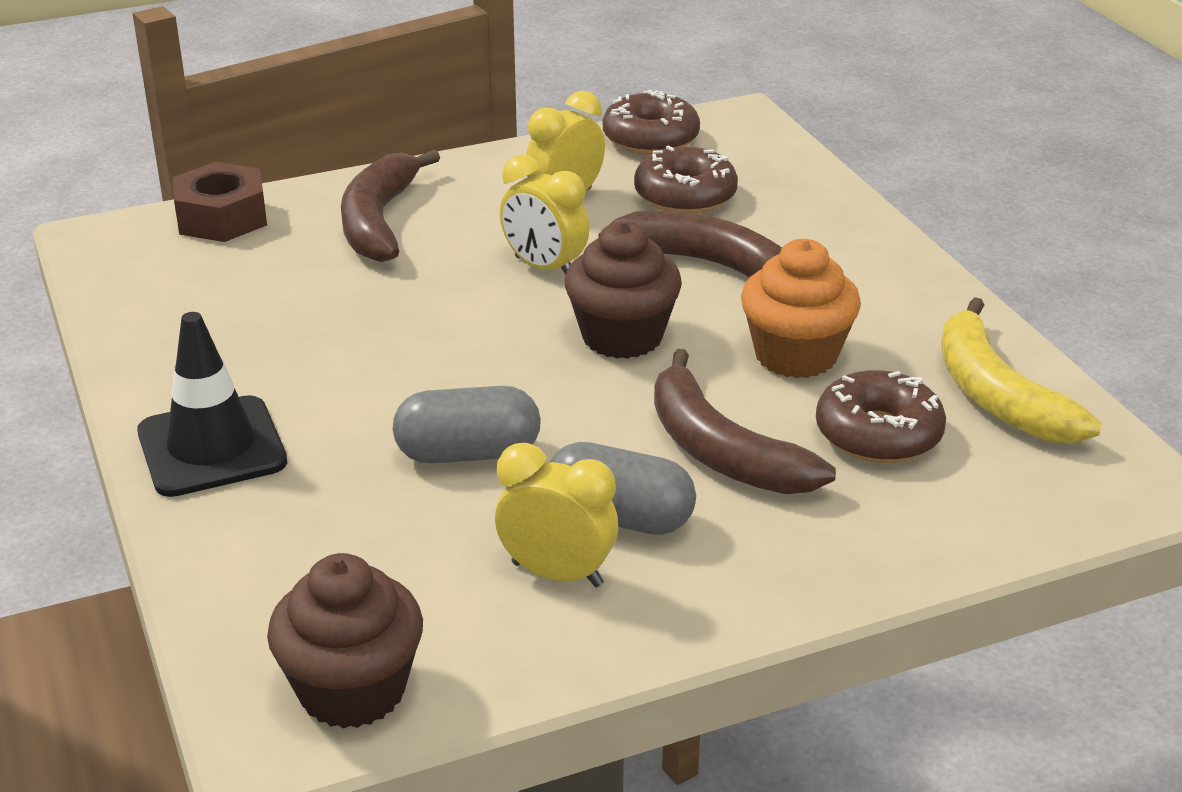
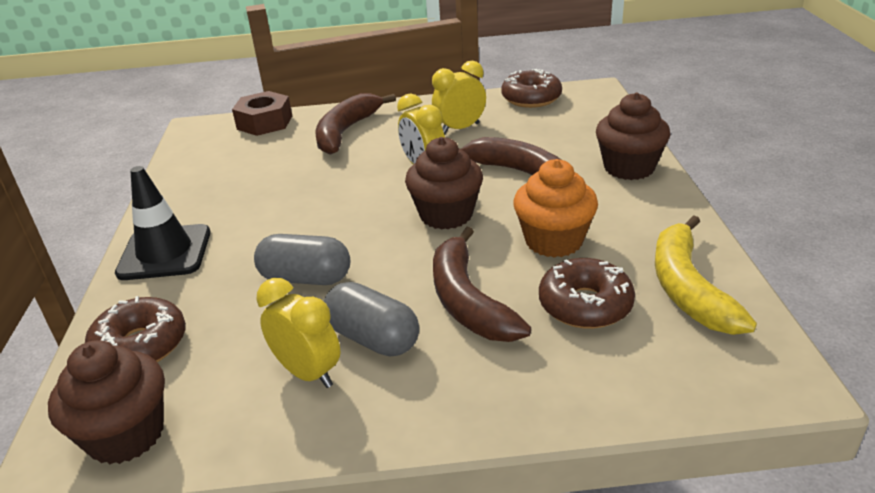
camera: 20 degrees right, 0 degrees up
(685, 196) = (534, 133): brown donut -> brown donut (140, 345)
(849, 238) = (629, 168): none -> brown cupcake

